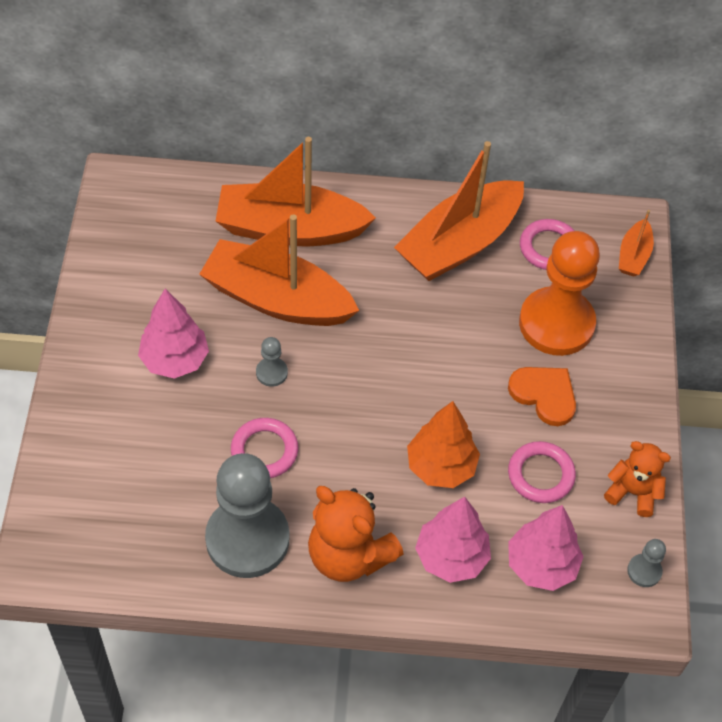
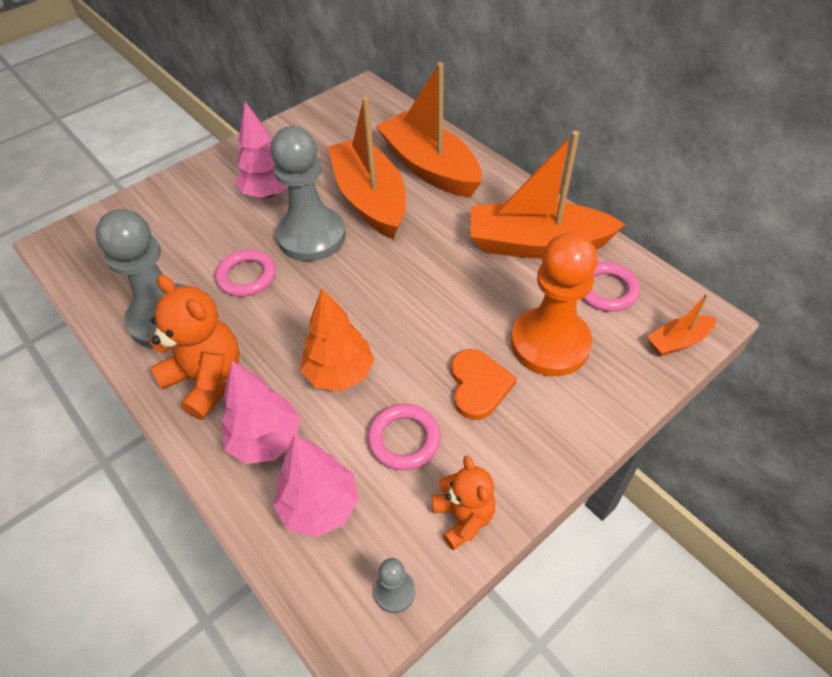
camera: 50 degrees right, 5 degrees down
(271, 373) = (311, 236): grey pawn -> grey pawn, size x2.45
(349, 555) = (206, 379): orange teddy bear -> orange teddy bear turned 135 degrees clockwise

